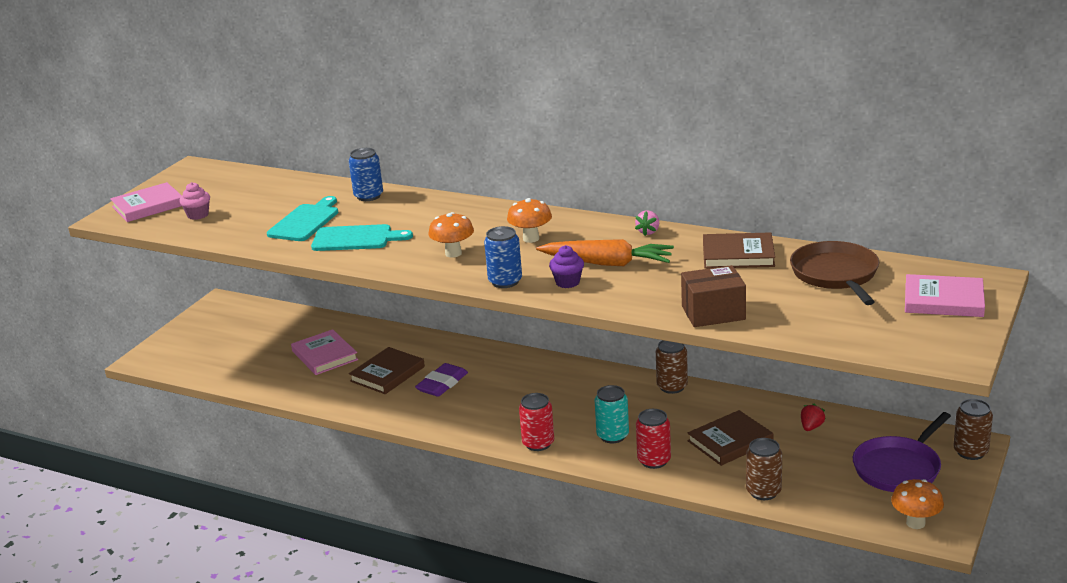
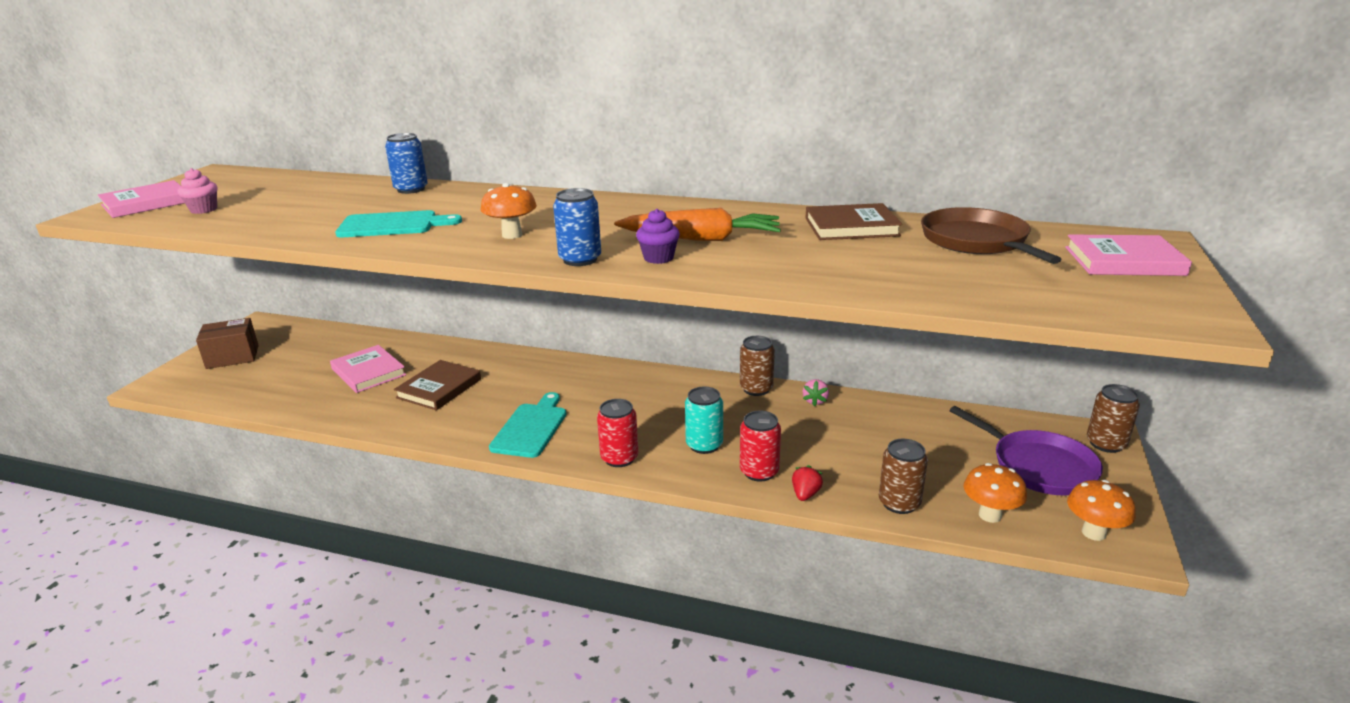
camera: 10 degrees left, 0 degrees up
(305, 221) = (333, 212): turquoise cutting board -> turquoise cutting board (530, 428)
(442, 384) = (501, 396): purple eraser -> none
(531, 239) = (603, 219): orange mushroom -> orange mushroom (990, 515)
(648, 232) = (738, 210): pink strawberry -> pink strawberry (815, 401)
(713, 313) = (854, 282): brown box -> brown box (232, 357)
(730, 441) = (839, 445): brown book -> none
(811, 427) = (921, 425): red strawberry -> red strawberry (805, 494)
(899, 468) = (1039, 466): purple pan -> purple pan turned 75 degrees counterclockwise

